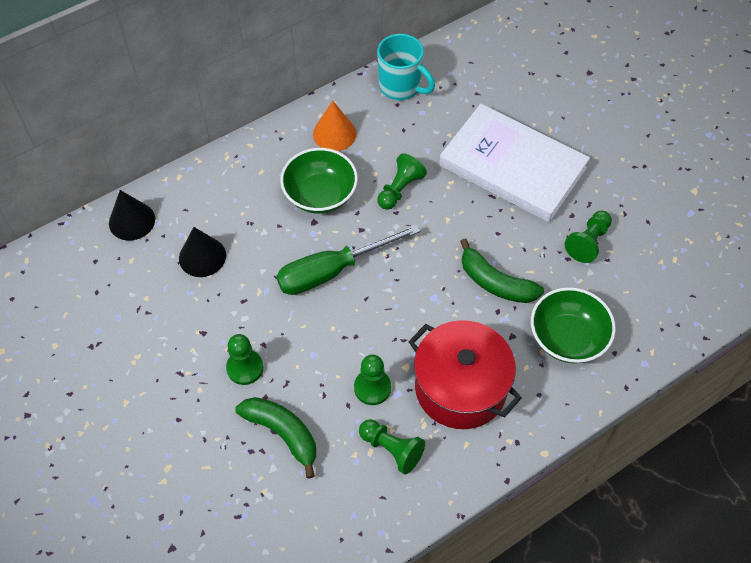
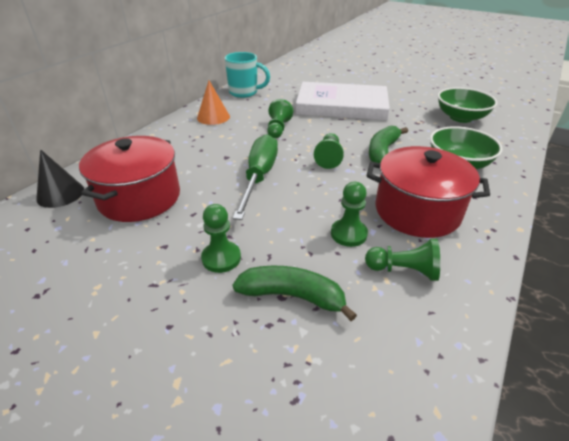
camera: 25 degrees left, 20 degrees down
(202, 256) = (139, 198): black cone -> red pot
(320, 195) = (222, 144): green bowl -> green bowl (461, 117)
(332, 271) = (259, 177): green screwdriver -> green screwdriver turned 150 degrees clockwise
(495, 282) = (382, 152): green banana -> green banana turned 105 degrees clockwise
(588, 242) = (419, 122): green pawn -> green pawn (328, 158)

